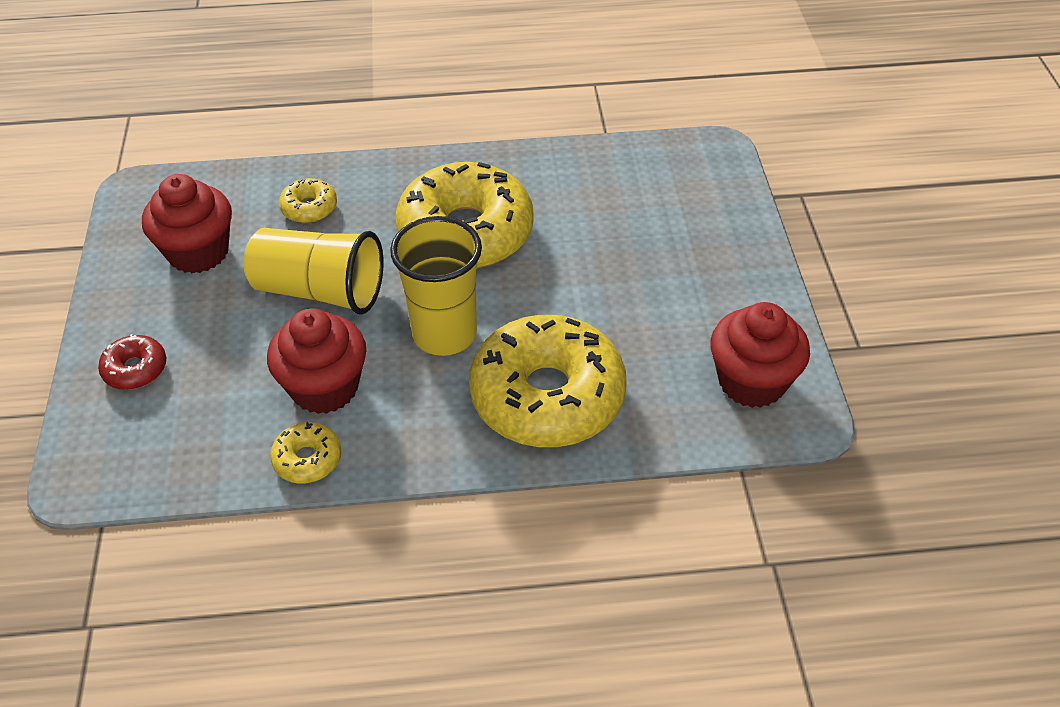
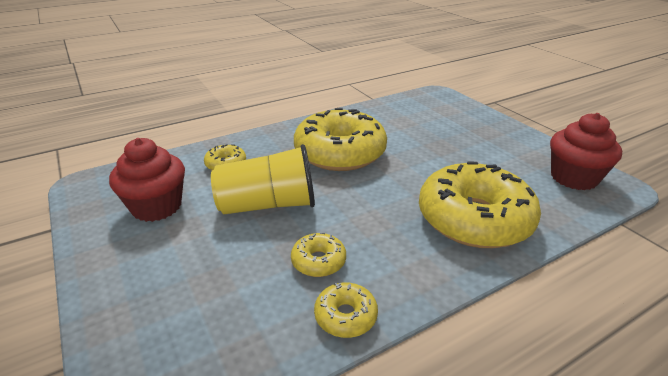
camera: 25 degrees left, 15 degrees down
(135, 369) = (144, 299): red donut -> none
(325, 387) = (318, 261): red cupcake -> yellow donut
(444, 334) = (375, 205): yellow cup -> none

